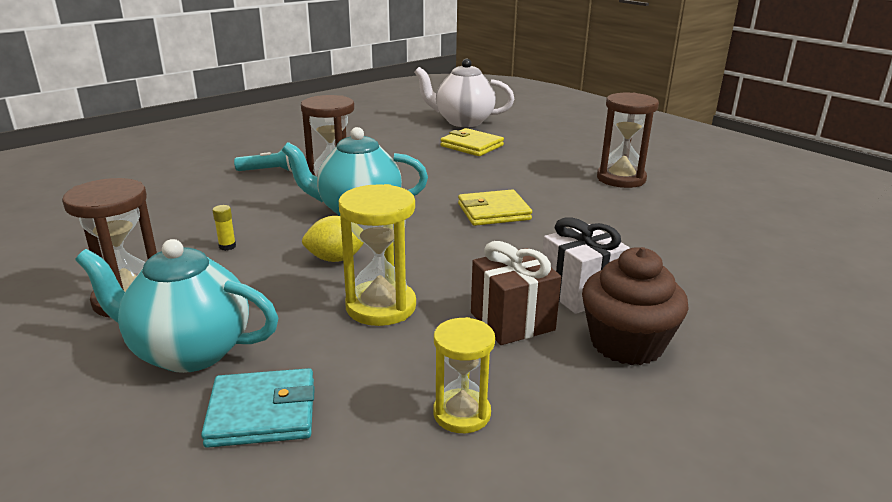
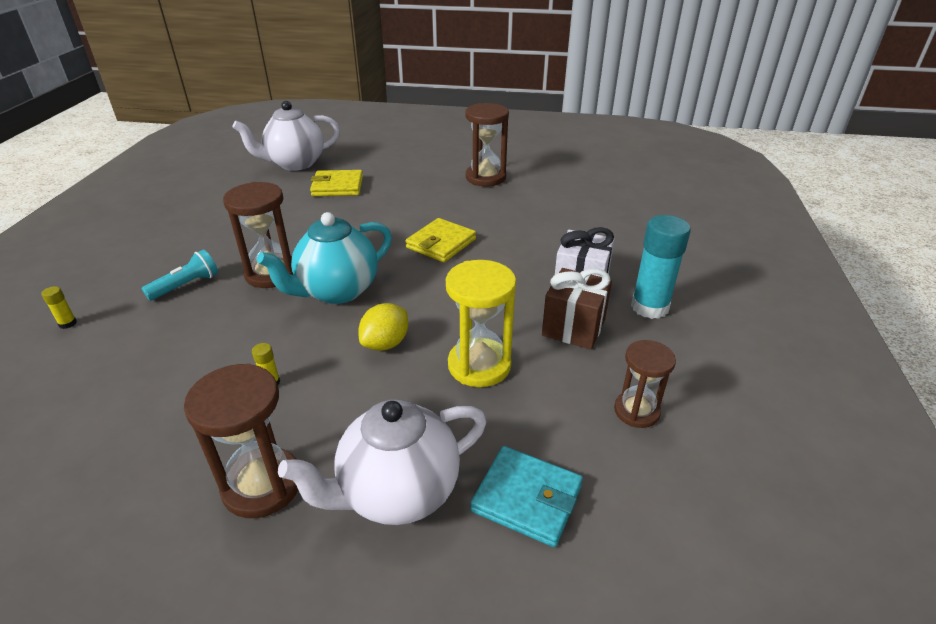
camera: 40 degrees left, 10 degrees up
(180, 166) = (68, 323): none -> yellow glue stick
(190, 351) = (397, 492): turquoise teapot -> white teapot
(262, 412) = (527, 498): turquoise wallet -> turquoise wallet turned 75 degrees clockwise
(462, 414) = (636, 411): yellow hourglass -> brown hourglass
(626, 343) = (649, 307): brown cupcake -> turquoise glue stick

